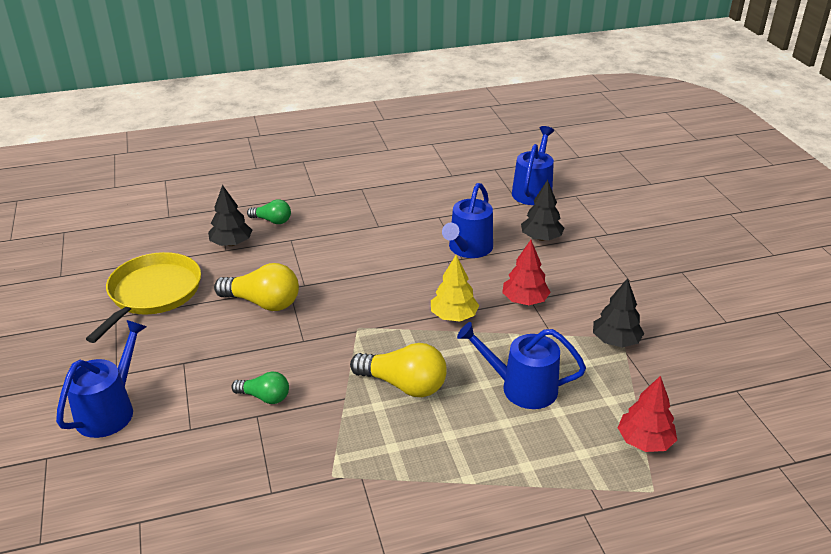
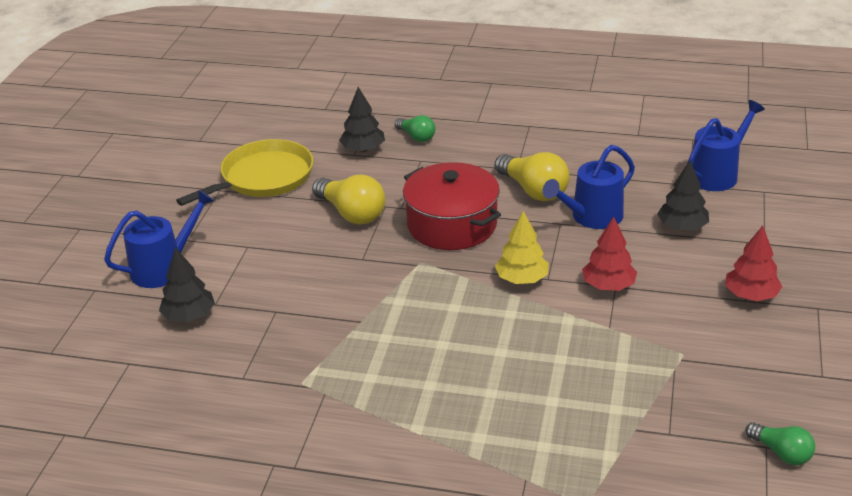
camera: 30 degrees right, 0 degrees up
(265, 397) = (293, 297): green light bulb -> green light bulb (781, 453)
(360, 287) = (452, 225): none -> red pot
(404, 385) = (423, 327): yellow light bulb -> yellow light bulb (533, 190)
(522, 388) = (534, 367): blue watering can -> none
(615, 341) = (673, 355): black tree -> black tree (189, 316)
(645, 441) = (617, 458): red tree -> red tree (751, 295)

